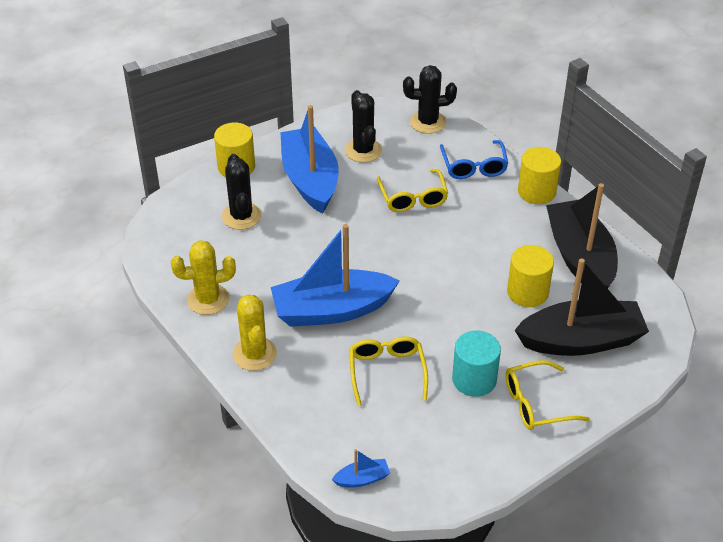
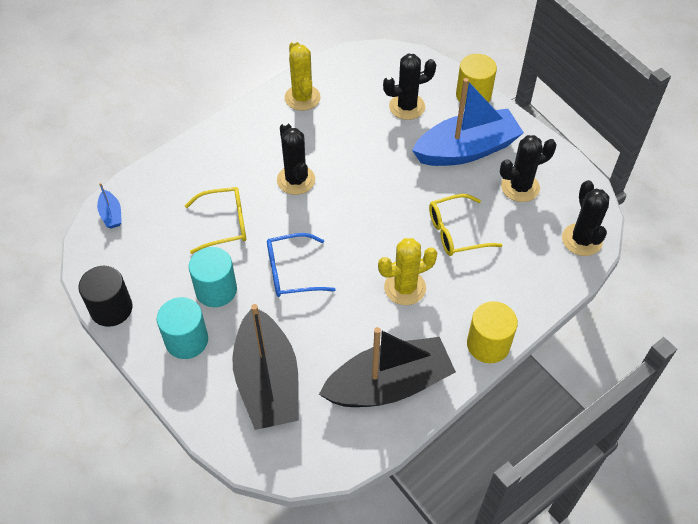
camera: 85 degrees right, 10 degrees up
(254, 354) = (243, 134): yellow cactus -> yellow cactus (405, 288)
(332, 310) = (296, 180): blue boat -> black cactus
(474, 166) = (517, 284): blue glasses -> blue glasses (291, 272)
(496, 472) = (111, 308): none -> black cylinder
(527, 292) = (331, 334): yellow cylinder -> none
(536, 403) = (186, 340): yellow glasses -> turquoise cylinder

